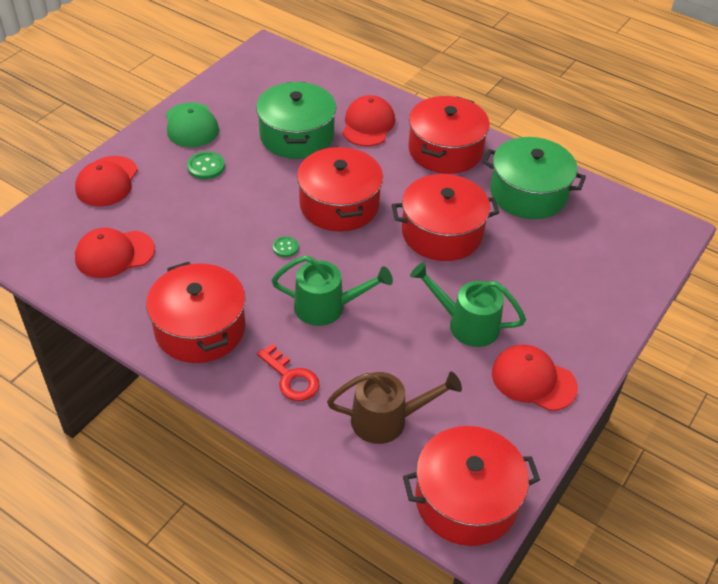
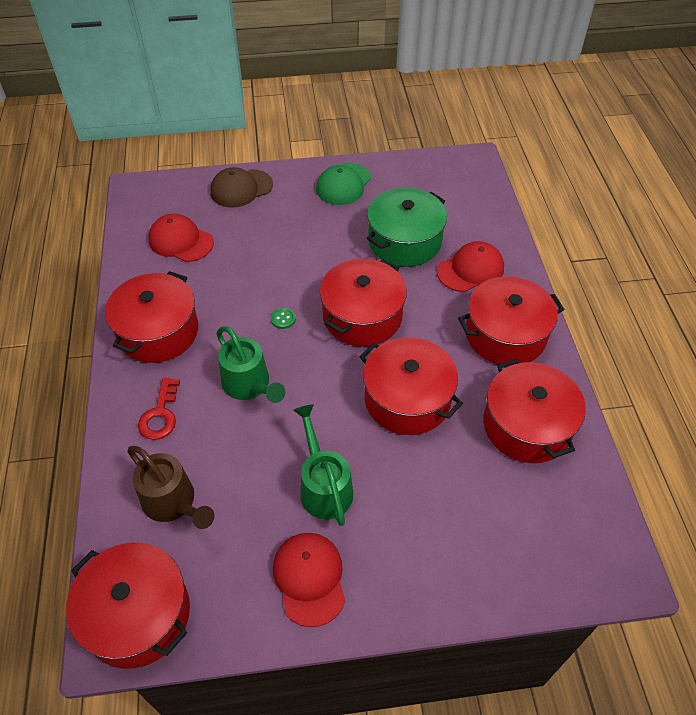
camera: 50 degrees right, 5 degrees up
(107, 181) = (241, 188): red cap -> brown cap
(206, 167) = (312, 221): green button -> none
(528, 193) = (527, 425): green pot -> red pot

